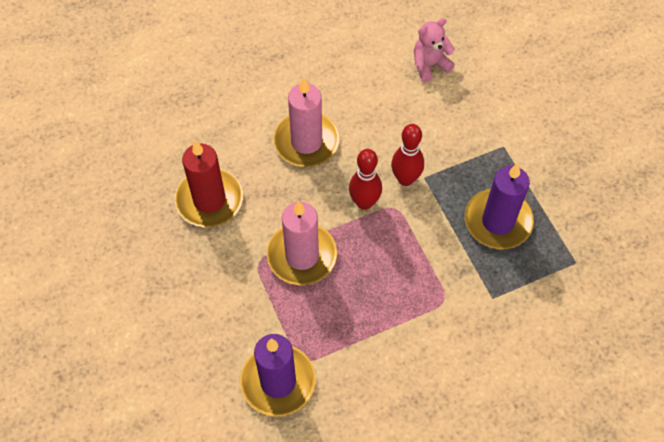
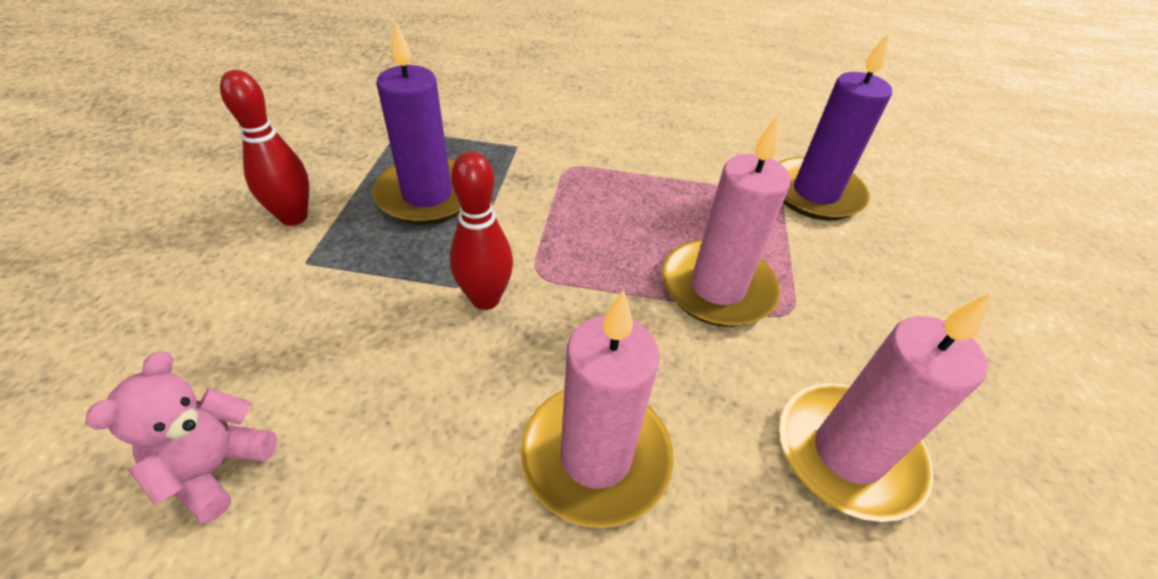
camera: 150 degrees left, 15 degrees down
(209, 200) = (847, 453): red candle -> pink candle
(364, 202) = (575, 302): red bowling pin -> red bowling pin (294, 217)
(430, 65) = (216, 467): pink teddy bear -> pink teddy bear turned 105 degrees clockwise

